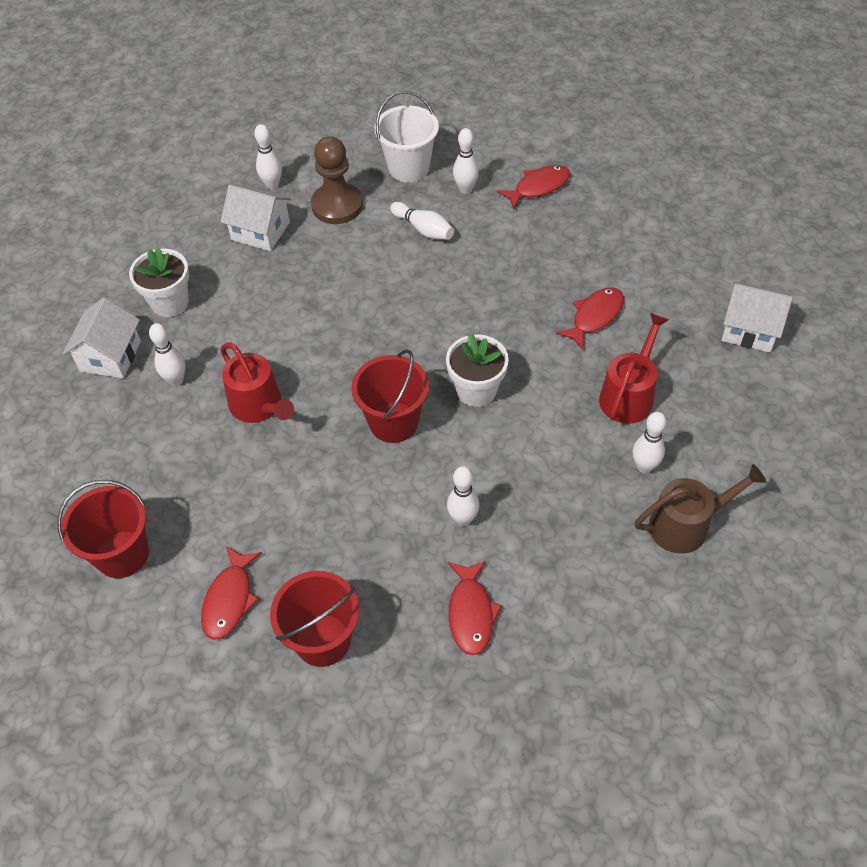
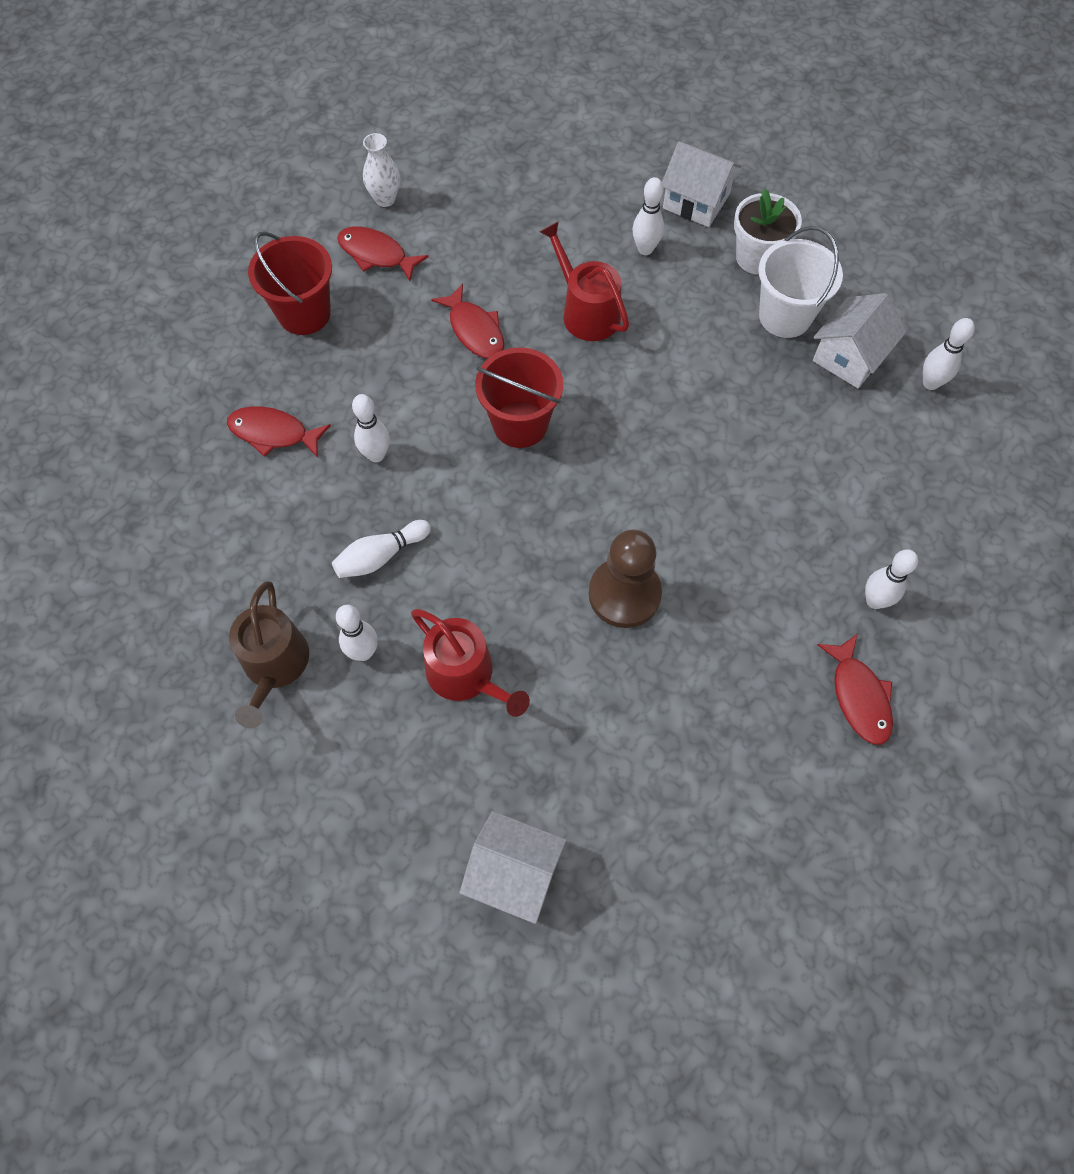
camera: 105 degrees right, 10 degrees up
(122, 554) = (457, 187): red bucket -> none
(151, 617) = (385, 199): none -> white vase
(259, 406) = (586, 312): red watering can -> red watering can turned 75 degrees clockwise
(337, 205) = (876, 444): brown pawn -> brown pawn (624, 594)
(408, 168) = (933, 543): white bucket -> white bucket (785, 316)
(423, 229) = (809, 530): white bowling pin -> white bowling pin (380, 556)
(476, 390) = (533, 515): white flower pot -> none
(594, 316) = (600, 682): red fish -> red fish (474, 330)
(749, 329) = (514, 873): white house -> white house turned 75 degrees clockwise

